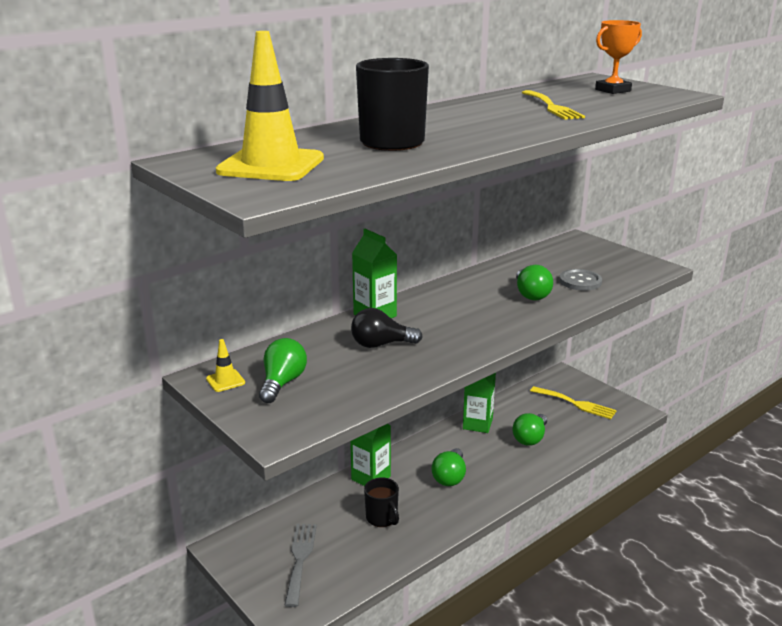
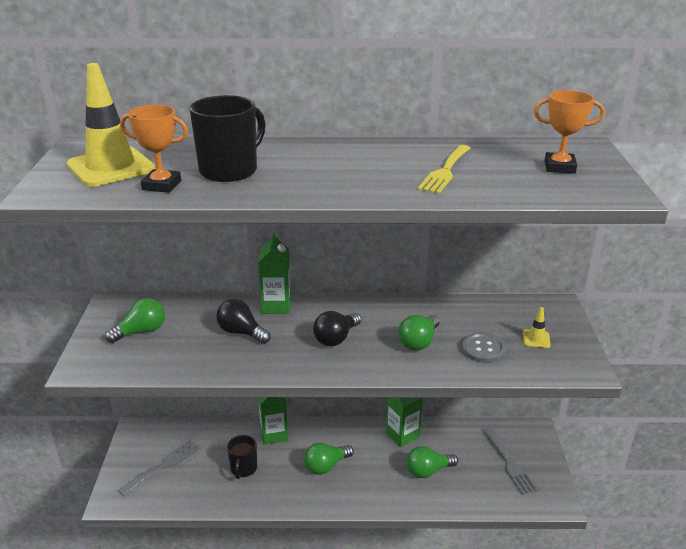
camera: 40 degrees right, 5 degrees up
(225, 381) = (117, 313): yellow traffic cone -> yellow traffic cone (536, 339)
(362, 163) = (161, 185): none -> orange trophy
(467, 316) = (336, 338): none -> black light bulb
(576, 404) = (509, 463): yellow fork -> grey fork

